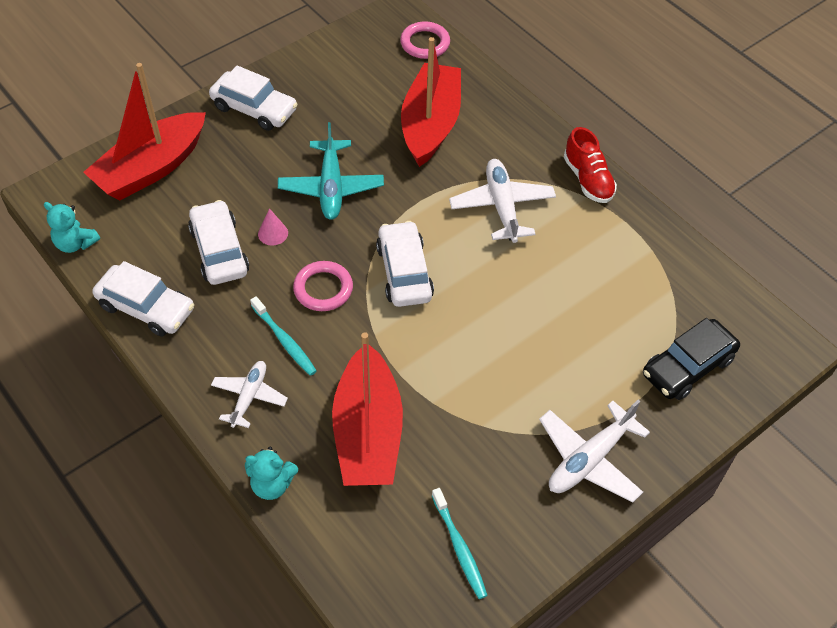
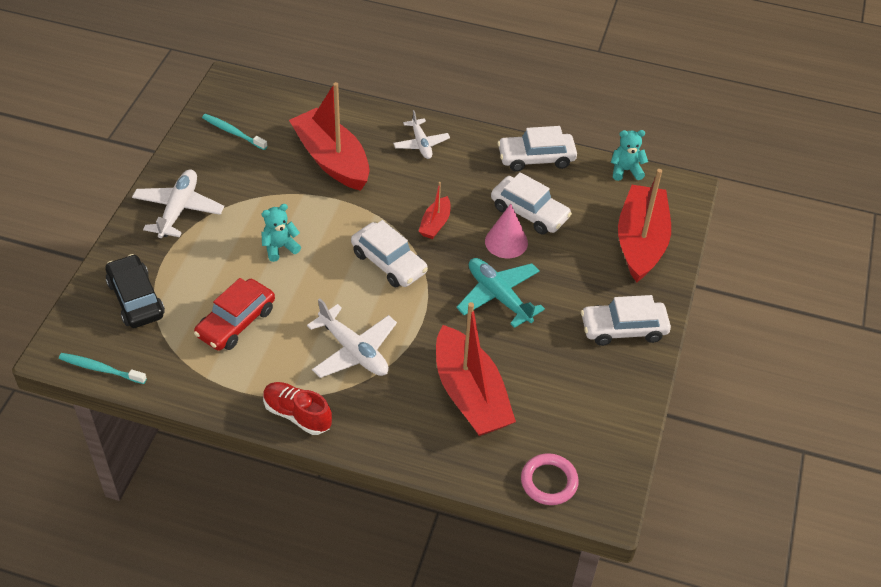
camera: 145 degrees right, 5 degrees down
(272, 484) = (366, 112): turquoise teddy bear -> turquoise teddy bear (280, 247)
(273, 233) = (506, 242): pink cone -> pink cone, size x1.66
(284, 340) = (430, 182): turquoise toothbrush -> turquoise toothbrush (101, 369)
(323, 289) = (435, 224): pink ring -> red boat
(596, 288) = (236, 322): none -> red car
(687, 366) = (136, 299): black car -> black car turned 45 degrees counterclockwise

